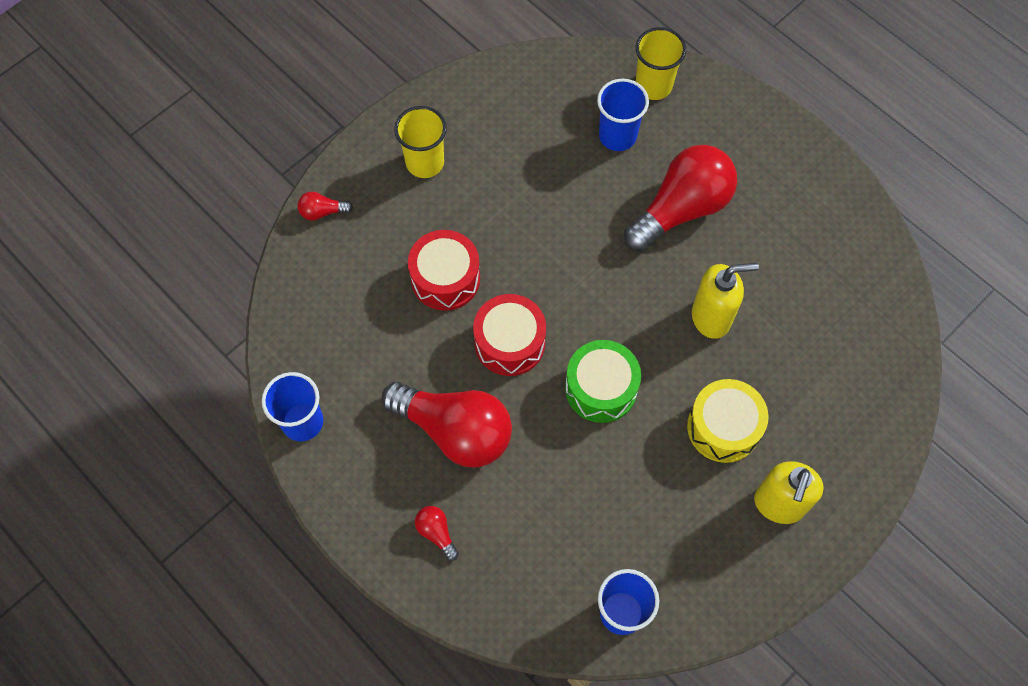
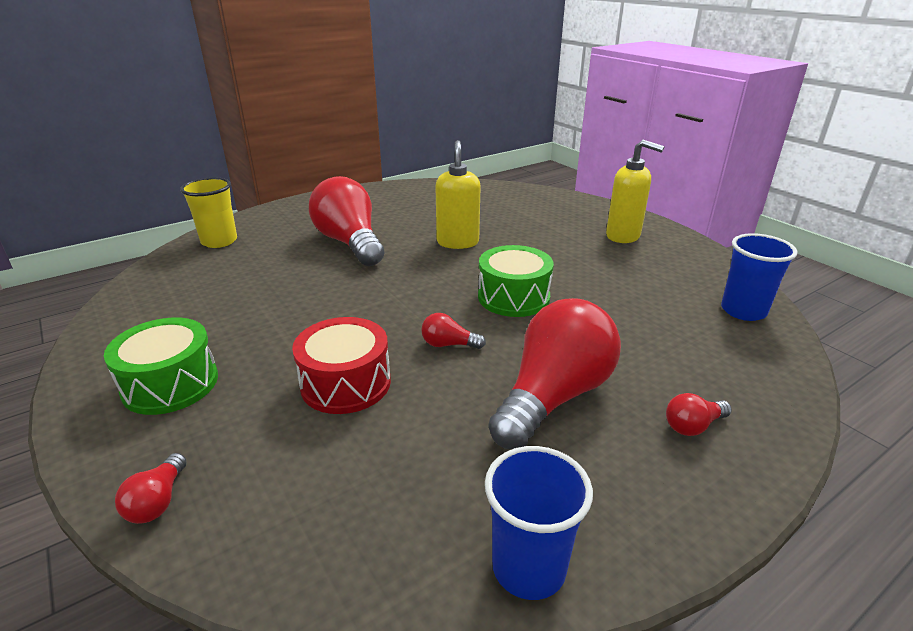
camera: 80 degrees left, 35 degrees down
(425, 162) = (170, 384): yellow cup -> green drum
(509, 342) = (448, 344): red drum -> red light bulb
(617, 136) = (253, 262): blue cup -> none
(723, 427) = (558, 248): yellow drum -> none

